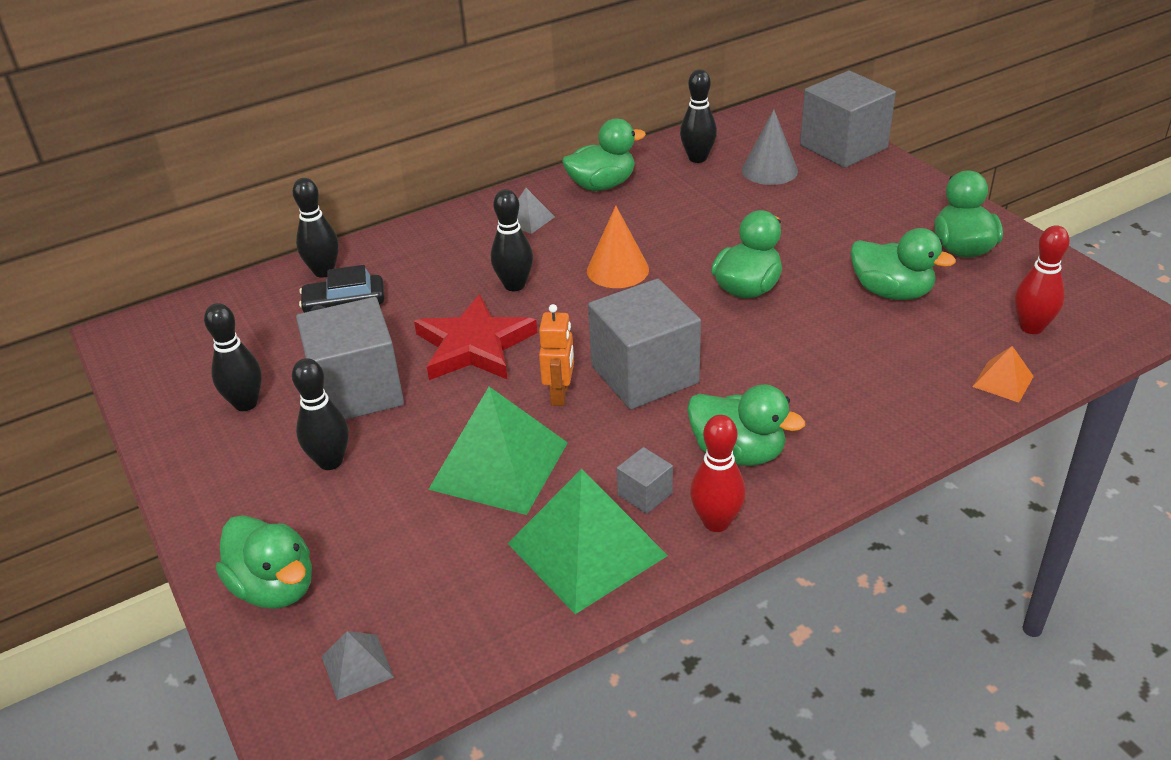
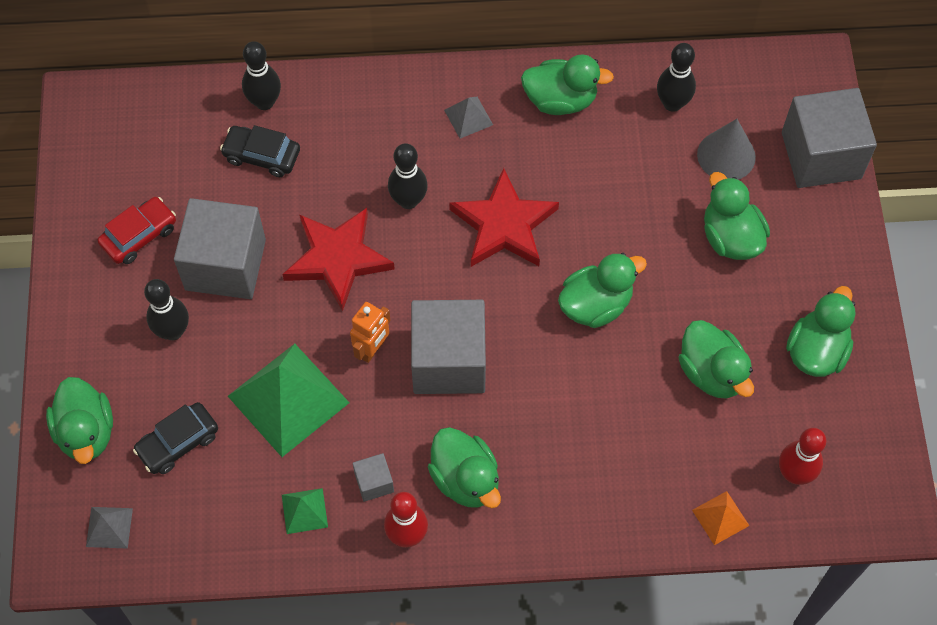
camera: 25 degrees right, 25 degrees up
(246, 403) = (139, 236): black bowling pin -> red car
(396, 551) = (178, 442): none -> black car
(587, 549) = (304, 511): green pyramid -> green pyramid, size x0.46
(617, 270) = (504, 225): orange cone -> red star
(821, 211) = (730, 237): none -> green duck

